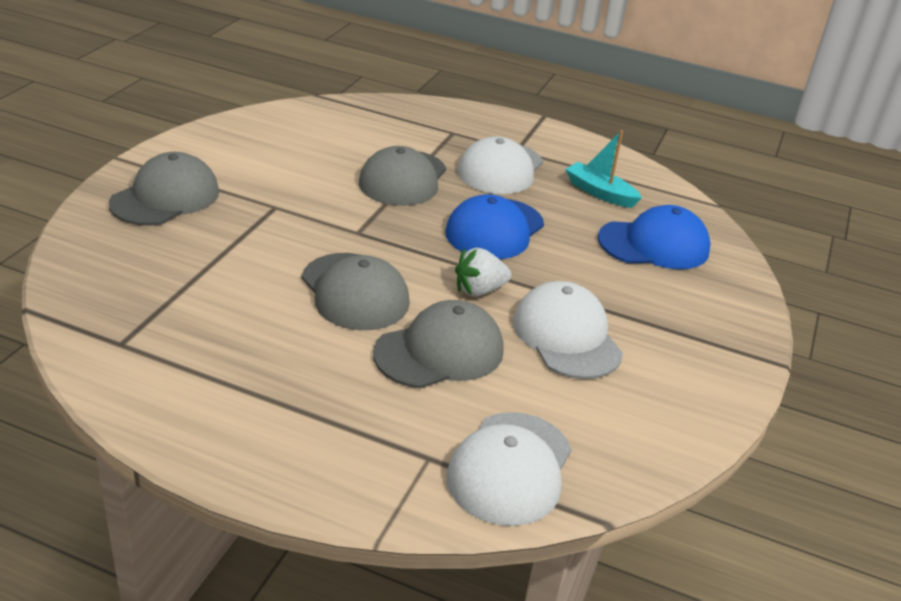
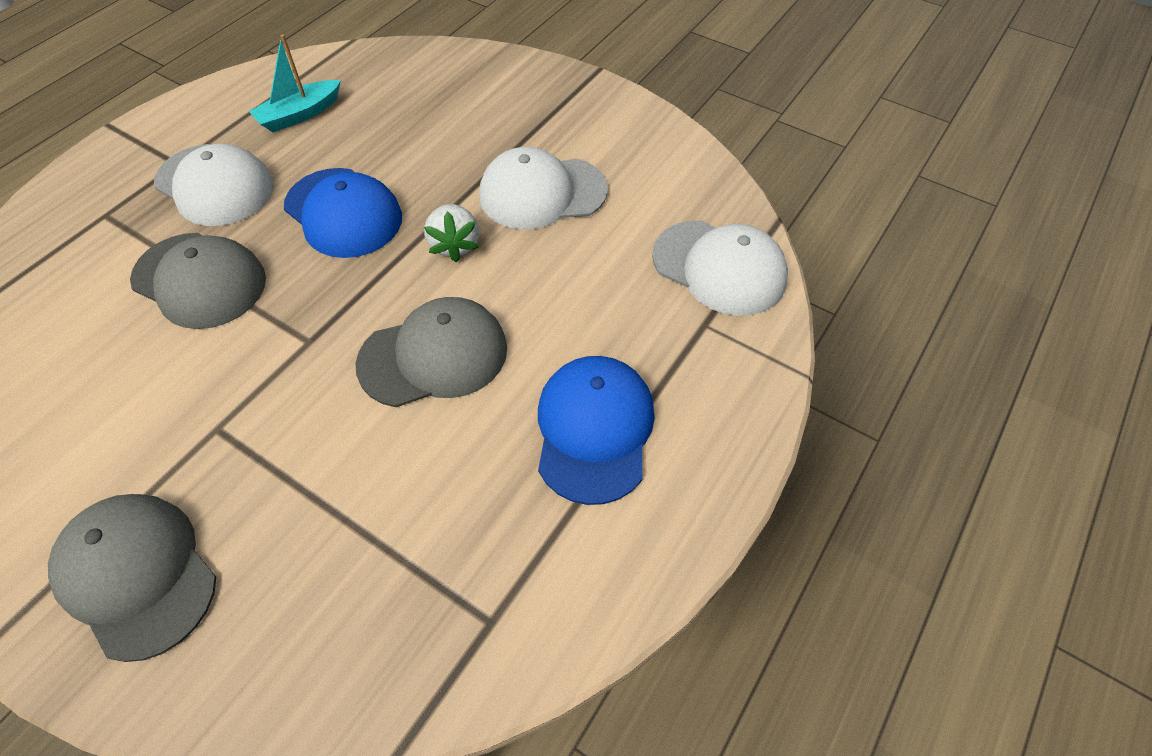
camera: 75 degrees left, 20 degrees up
(439, 351) = (552, 293): grey cap -> none
(654, 244) = (408, 99): blue cap -> blue cap (594, 430)

